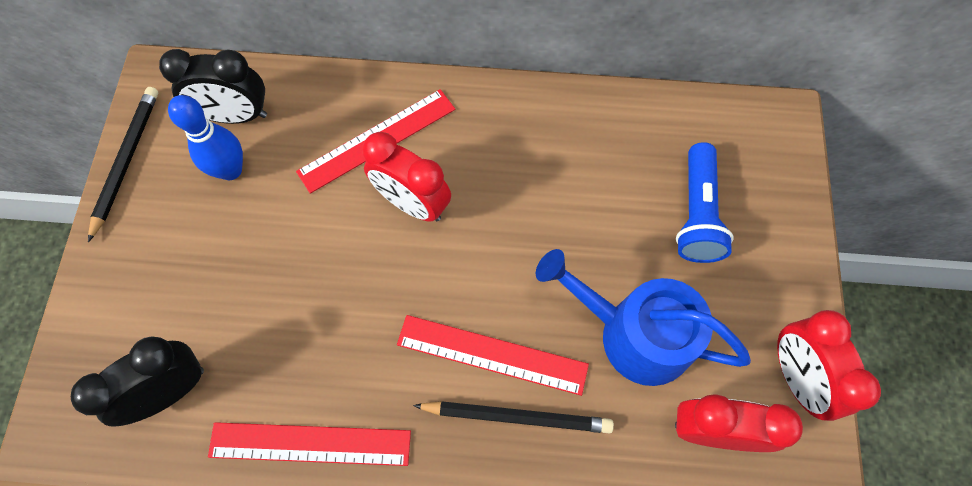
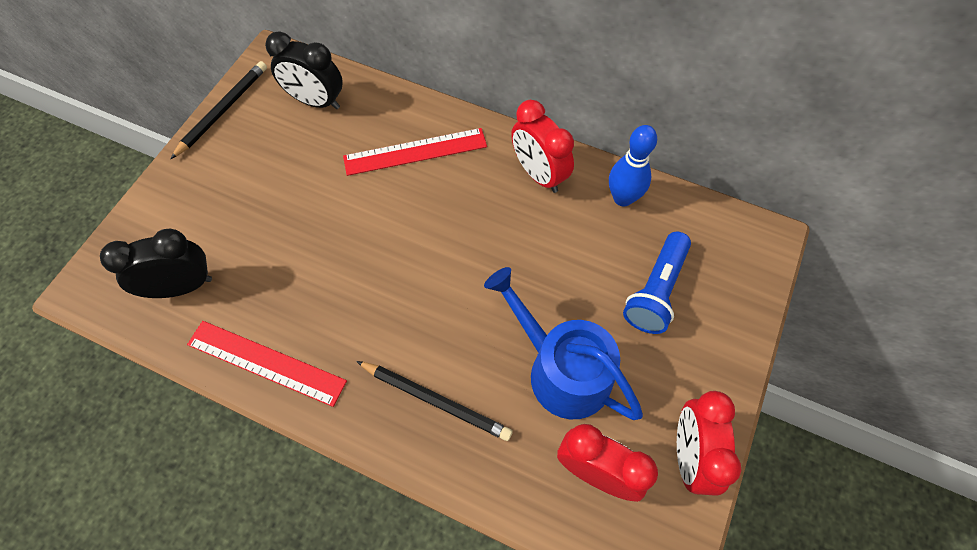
camera: 20 degrees right, 5 degrees down
(230, 170) = (295, 140): blue bowling pin -> blue bowling pin (623, 198)
(412, 203) = (422, 208): red clock -> red clock (538, 174)
(492, 354) = (436, 345): red ruler -> none

